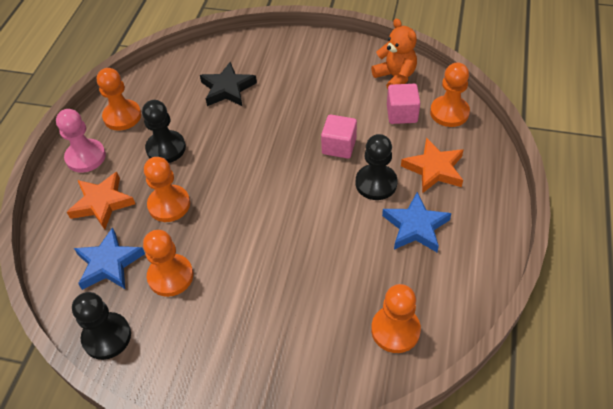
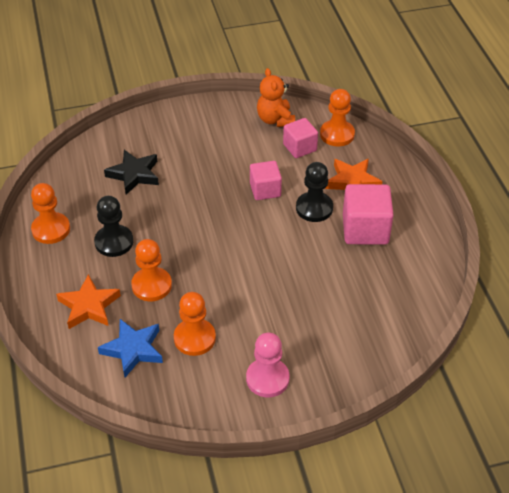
camera: 30 degrees left, 5 degrees down
(85, 157) = (42, 275): pink pawn -> pink pawn (267, 379)
(107, 337) = (174, 402): black pawn -> none
(395, 77) = (275, 120): orange teddy bear -> orange teddy bear turned 135 degrees counterclockwise
(395, 330) = (396, 307): orange pawn -> none
(415, 227) = (365, 229): blue star -> pink cube

